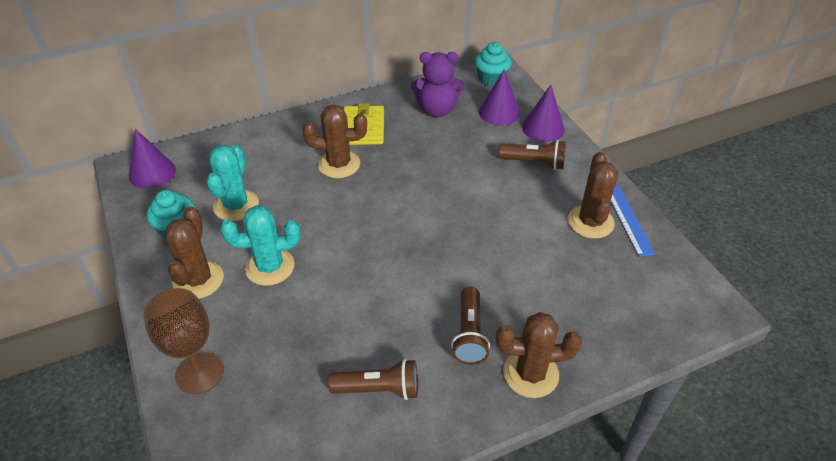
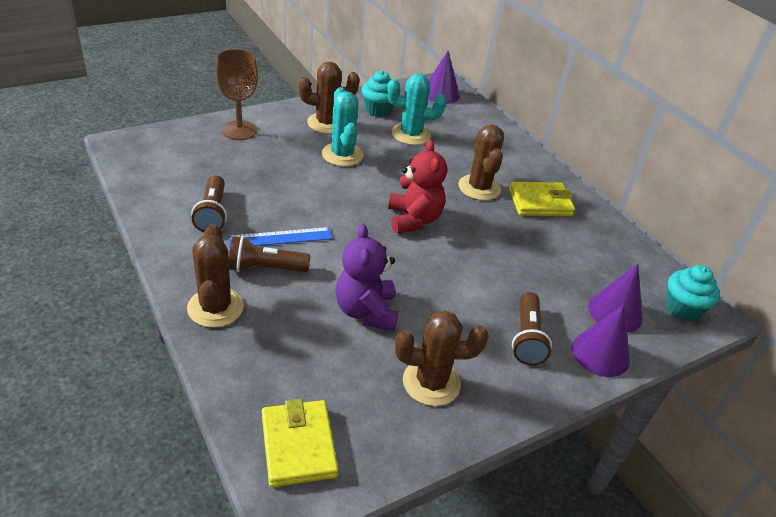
camera: 80 degrees right, 5 degrees down
(388, 215) = (413, 219): none -> red teddy bear
(437, 110) = (595, 257): purple teddy bear -> purple teddy bear (366, 311)
(628, 220) = (441, 423): blue ruler -> blue ruler (280, 237)
(671, 305) = (298, 445): none -> yellow wallet

